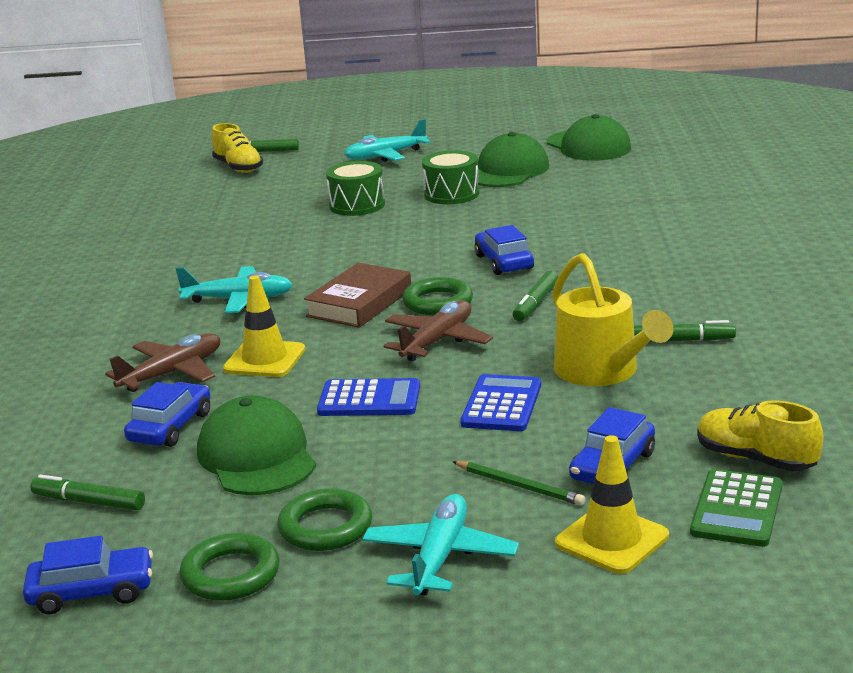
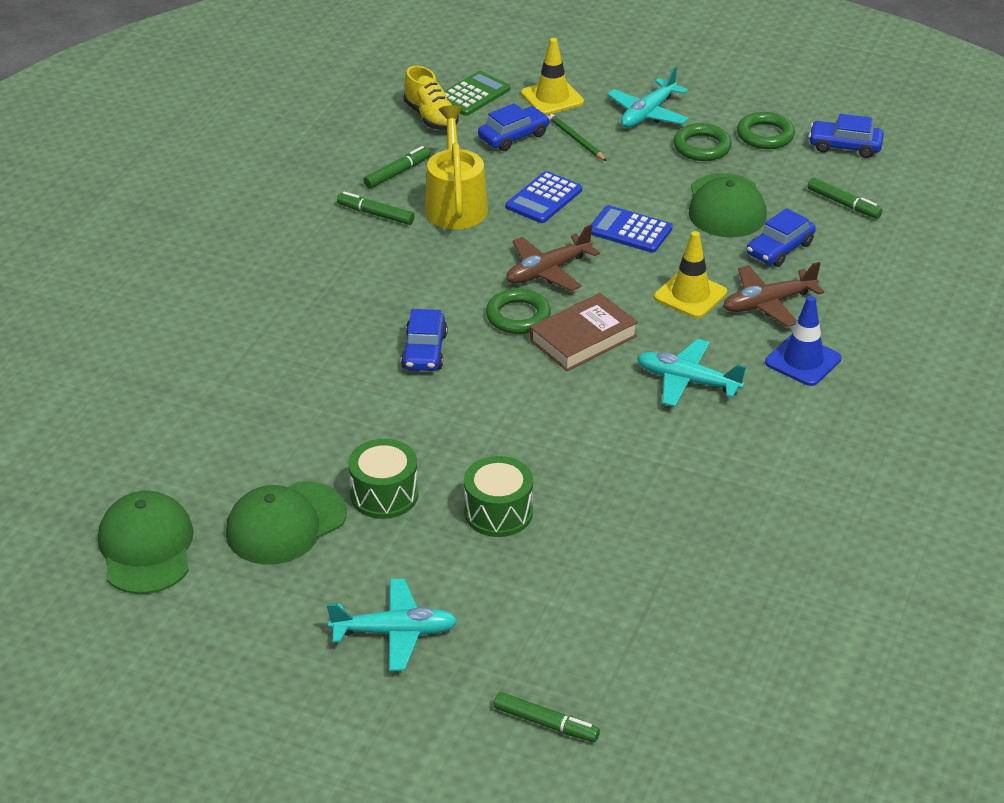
camera: 160 degrees left, 15 degrees up
(124, 338) = (803, 361): none -> blue traffic cone
(238, 168) = (598, 683): yellow shoe -> none
(535, 303) = (442, 288): green marker -> green marker (397, 173)

